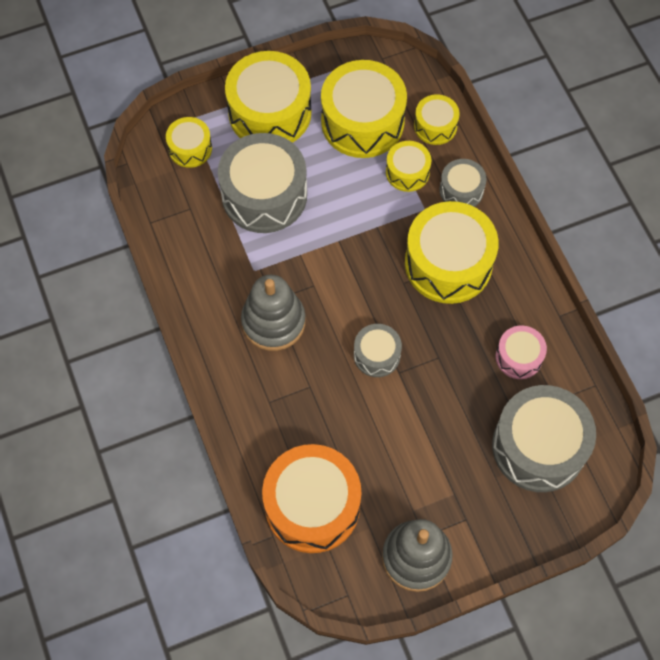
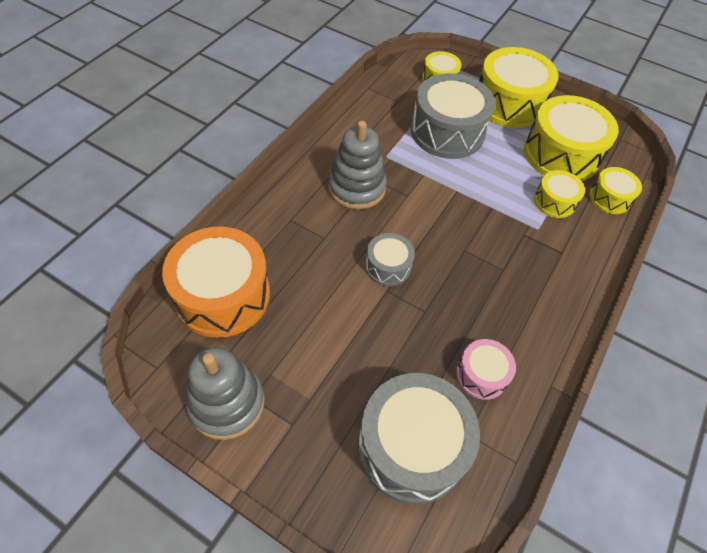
camera: 50 degrees right, 10 degrees down
(448, 263) = (511, 271): yellow drum -> none
(461, 190) = (579, 244): grey drum -> none

